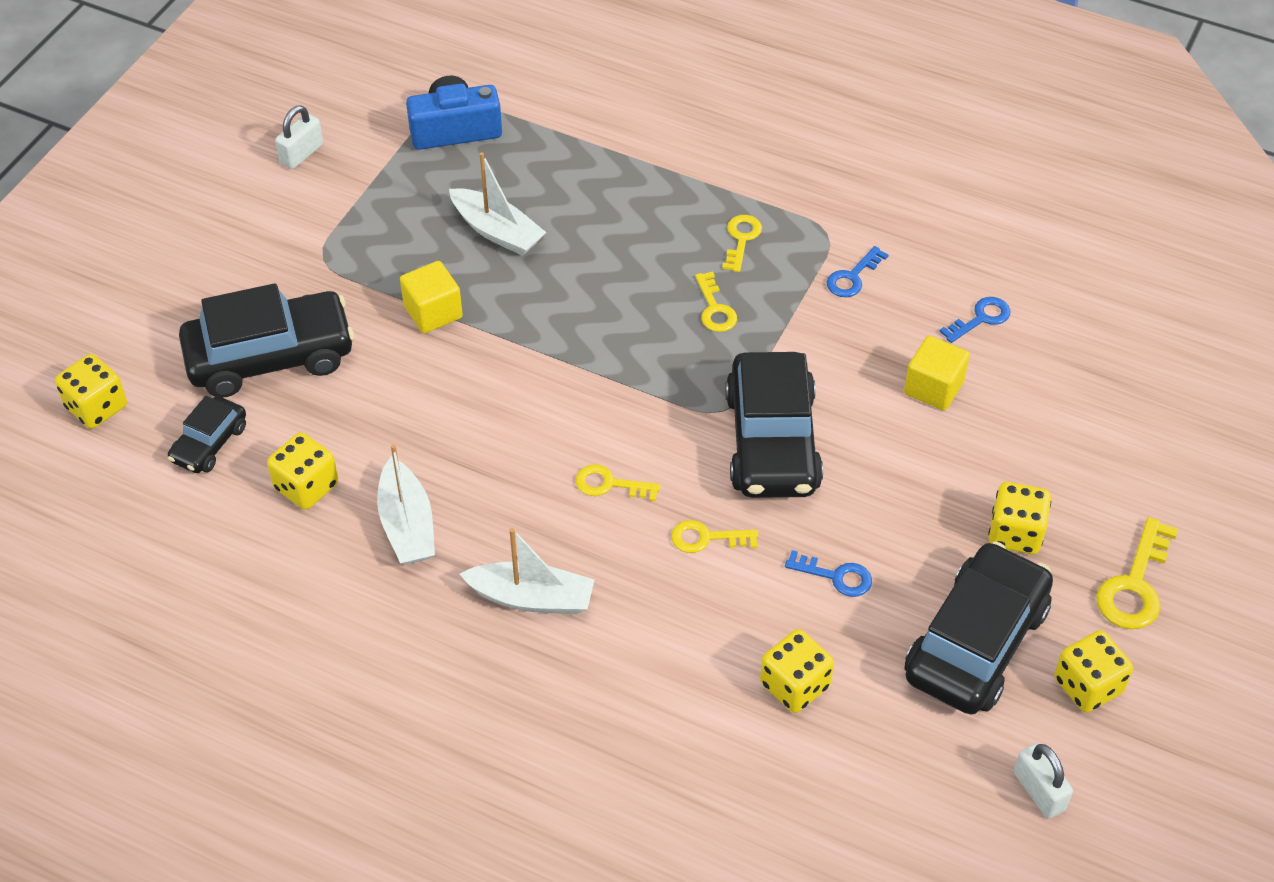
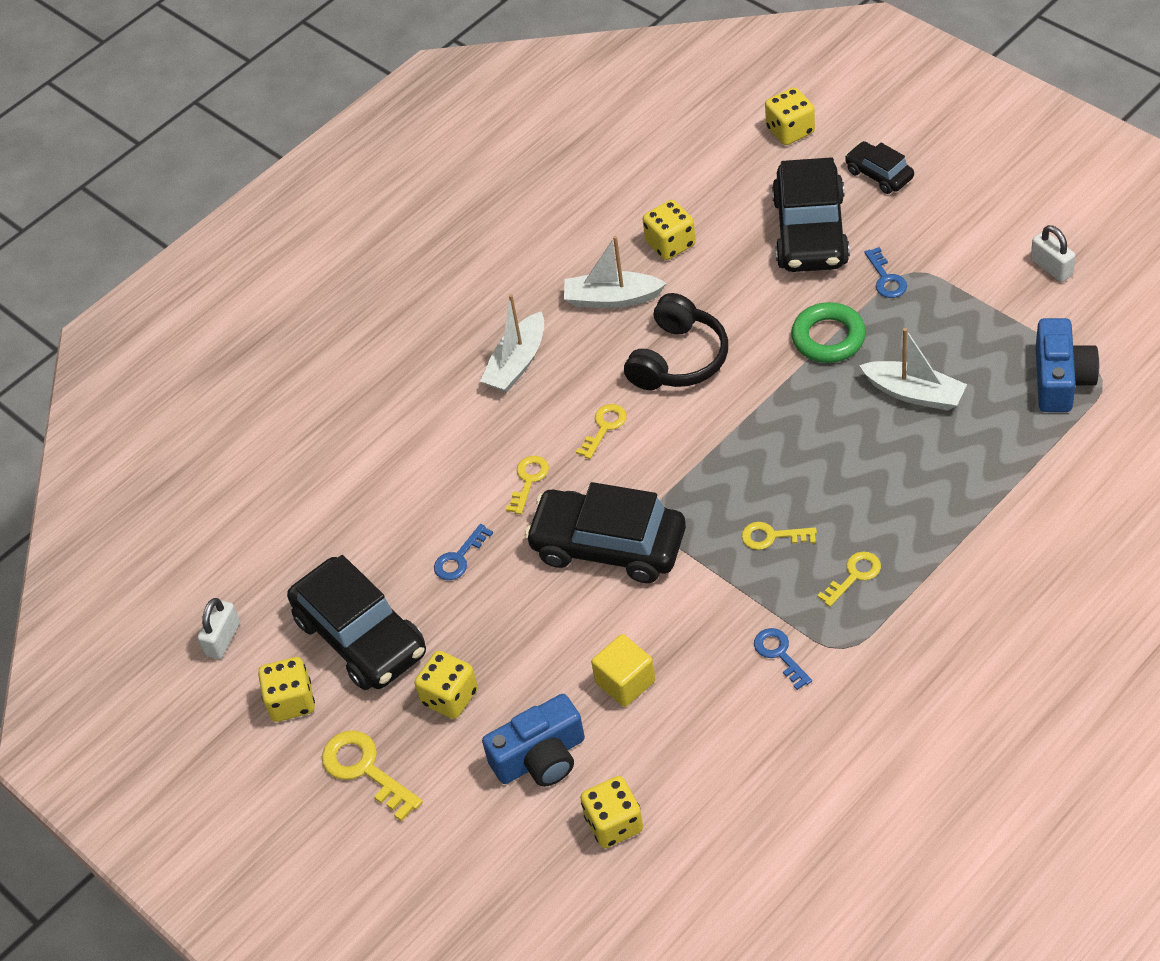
camera: 115 degrees right, 0 degrees up
(209, 443) = (732, 192): black car -> black car (879, 174)
(433, 312) = (828, 338): yellow cube -> green ring
(491, 438) = (678, 359): none -> black headphones
(497, 231) = (914, 393): white boat -> white boat turned 120 degrees counterclockwise
(741, 239) = (854, 576): yellow key -> yellow key turned 75 degrees counterclockwise
(795, 685) = (376, 508): yellow dice -> yellow dice (614, 824)
(981, 318) = (695, 746): blue key -> blue key (886, 278)
(1039, 791) = (223, 639): white padlock -> white padlock turned 60 degrees counterclockwise
(1048, 435) = (540, 757): none -> blue camera

